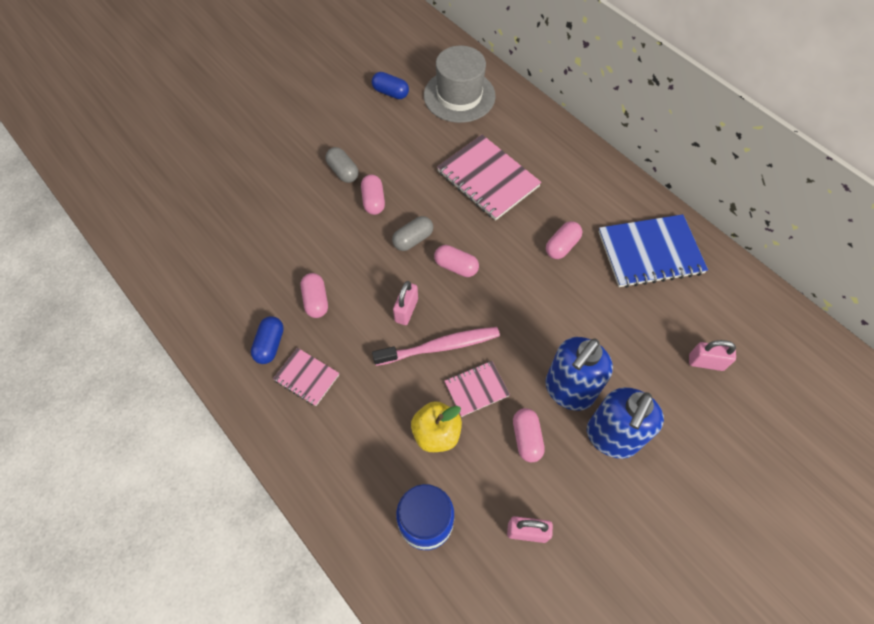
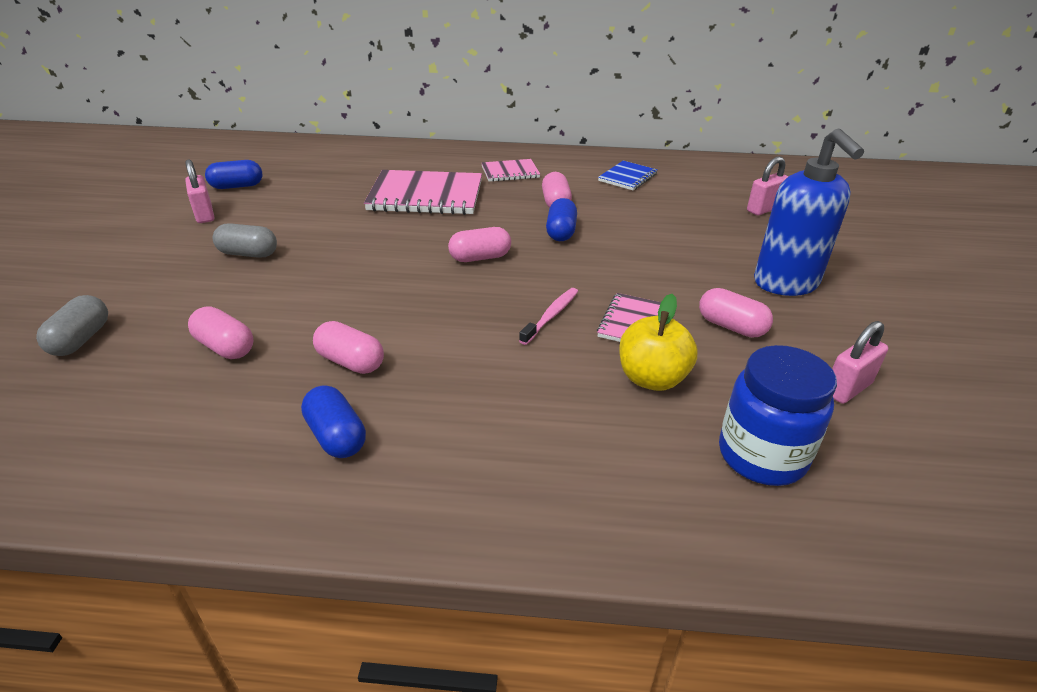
camera: 45 degrees left, 25 degrees down
(306, 377) = (433, 433): pink notebook -> pink notebook (510, 172)
(373, 201) = (318, 257): pink capsule -> pink capsule (225, 347)
(406, 310) = (474, 311): pink padlock -> pink padlock (204, 215)
(413, 239) = (406, 262): grey capsule -> grey capsule (81, 339)
(440, 346) = (551, 316): pink toothbrush -> pink toothbrush, size x0.58
(459, 96) = (321, 164): grey hat -> none
(530, 278) = (561, 232): none -> blue capsule
(568, 390) = (707, 277): blue soap dispenser -> none
(650, 253) = (628, 177): blue notebook -> blue notebook, size x0.53

